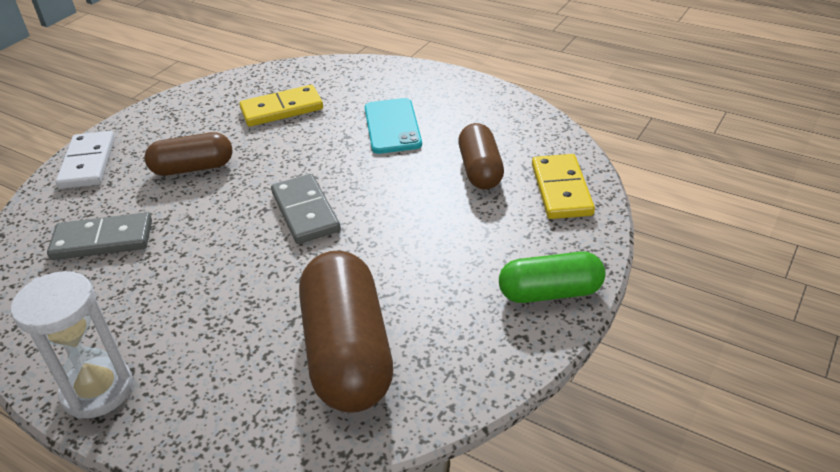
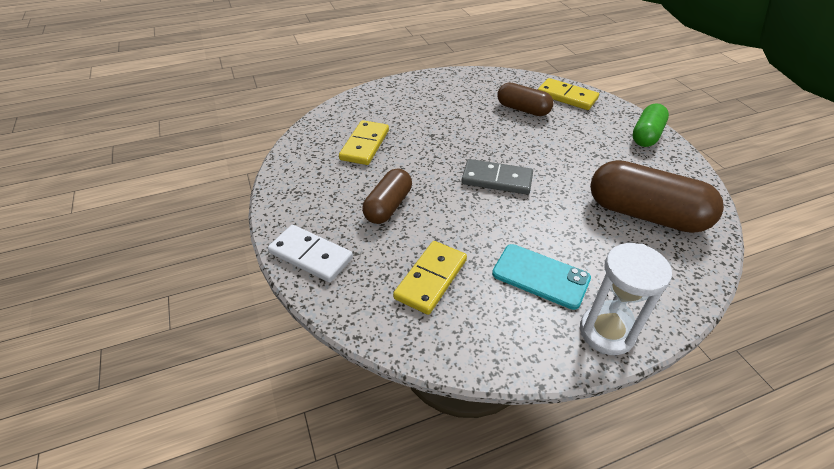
camera: 55 degrees left, 5 degrees up
(102, 240) = (431, 279): grey domino -> yellow domino
(392, 126) = (443, 116): turquoise phone -> turquoise phone (540, 276)

